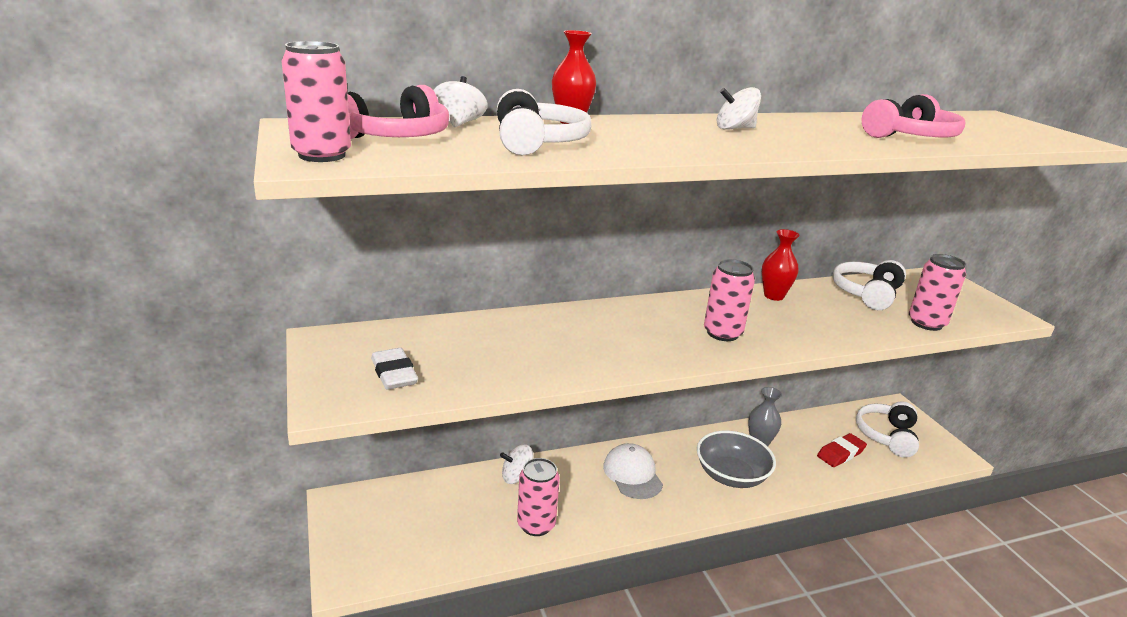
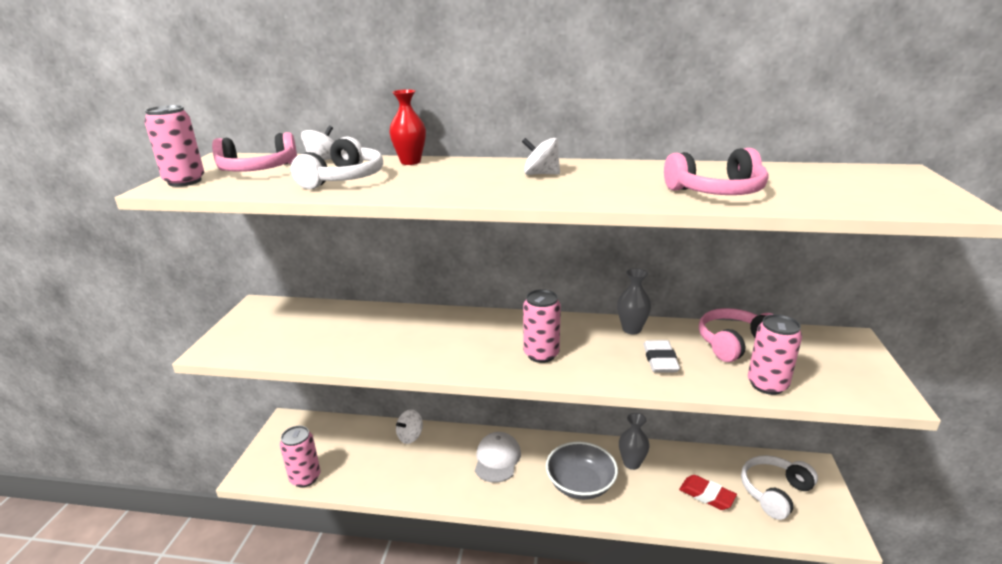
camera: 30 degrees right, 0 degrees up
(394, 374) = (270, 338): white eraser -> white eraser (660, 360)
(517, 477) = (410, 436): white spinning top -> white spinning top turned 60 degrees counterclockwise
(536, 525) = (393, 476): pink can -> pink can (305, 478)
(774, 296) = (631, 329): red vase -> grey vase
(840, 453) = (706, 495): red eraser -> red eraser turned 45 degrees clockwise
(866, 294) = (734, 343): white headphones -> pink headphones

